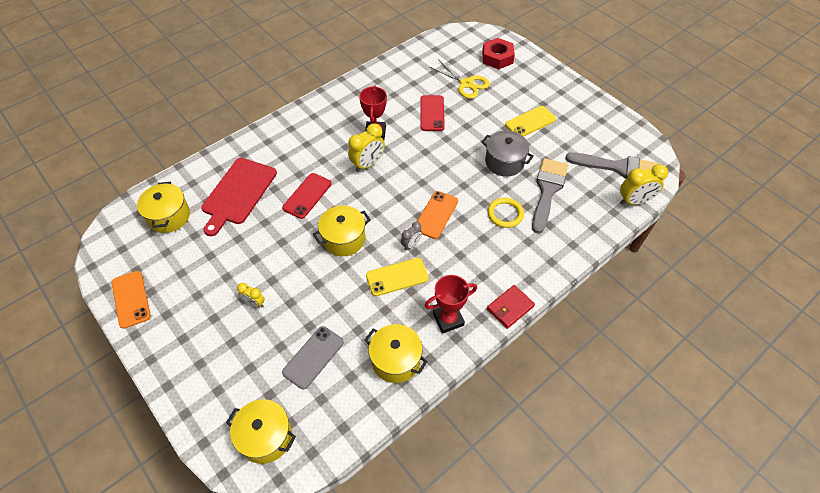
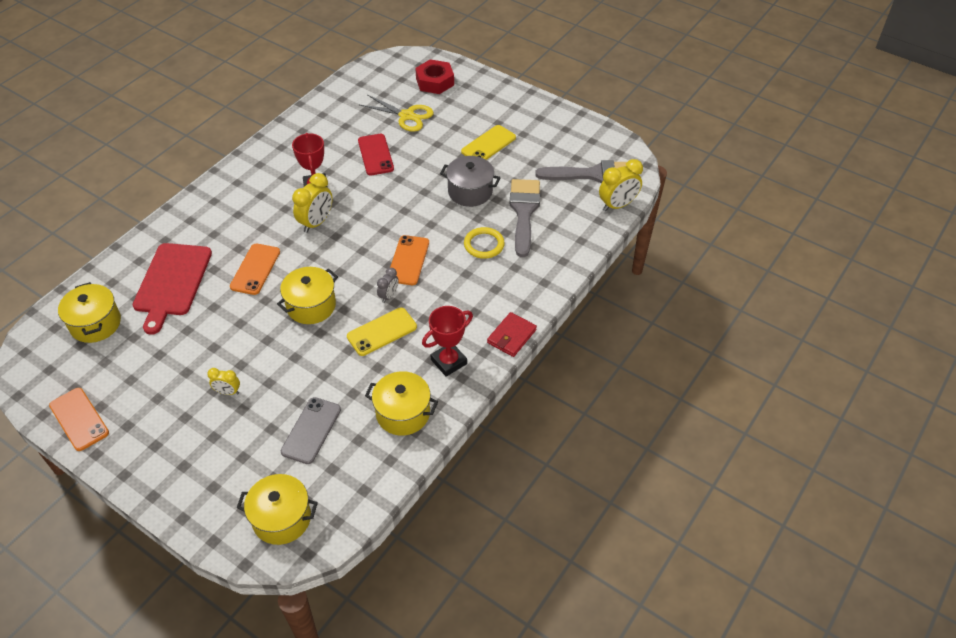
camera: 15 degrees left, 5 degrees down
(307, 196) = (255, 269): red phone -> orange phone

